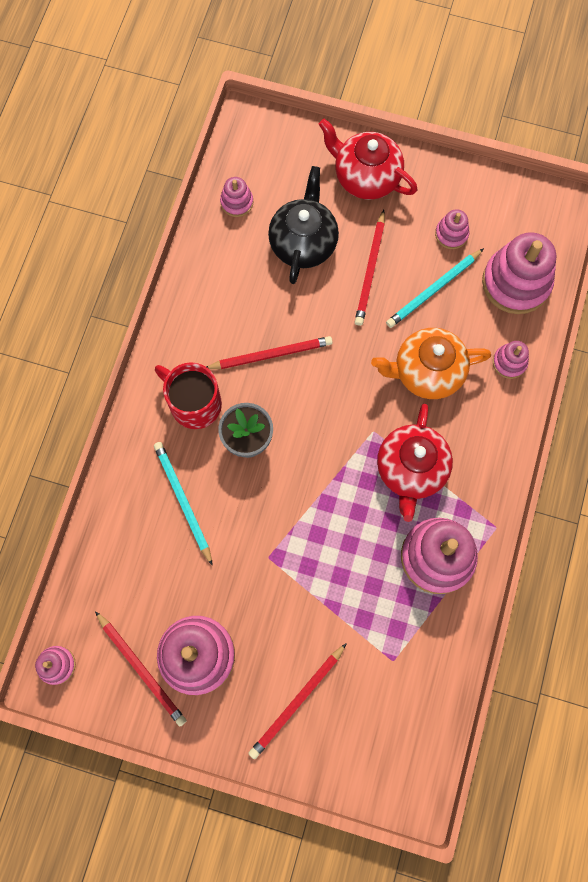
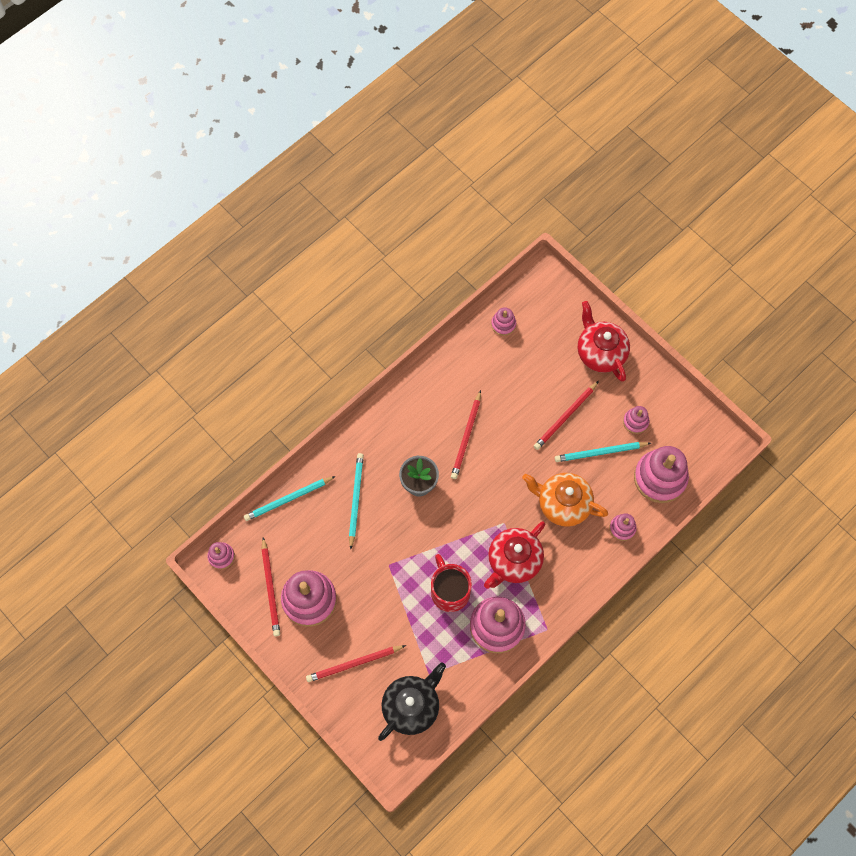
camera: 30 degrees right, 5 degrees down
(100, 547) = (288, 499): none -> turquoise pencil
(194, 403) = (398, 441): red mug -> red mug (449, 591)
(271, 354) = (466, 437): red pencil -> red pencil turned 90 degrees clockwise
(303, 243) = (531, 374): black teapot -> black teapot (411, 706)

